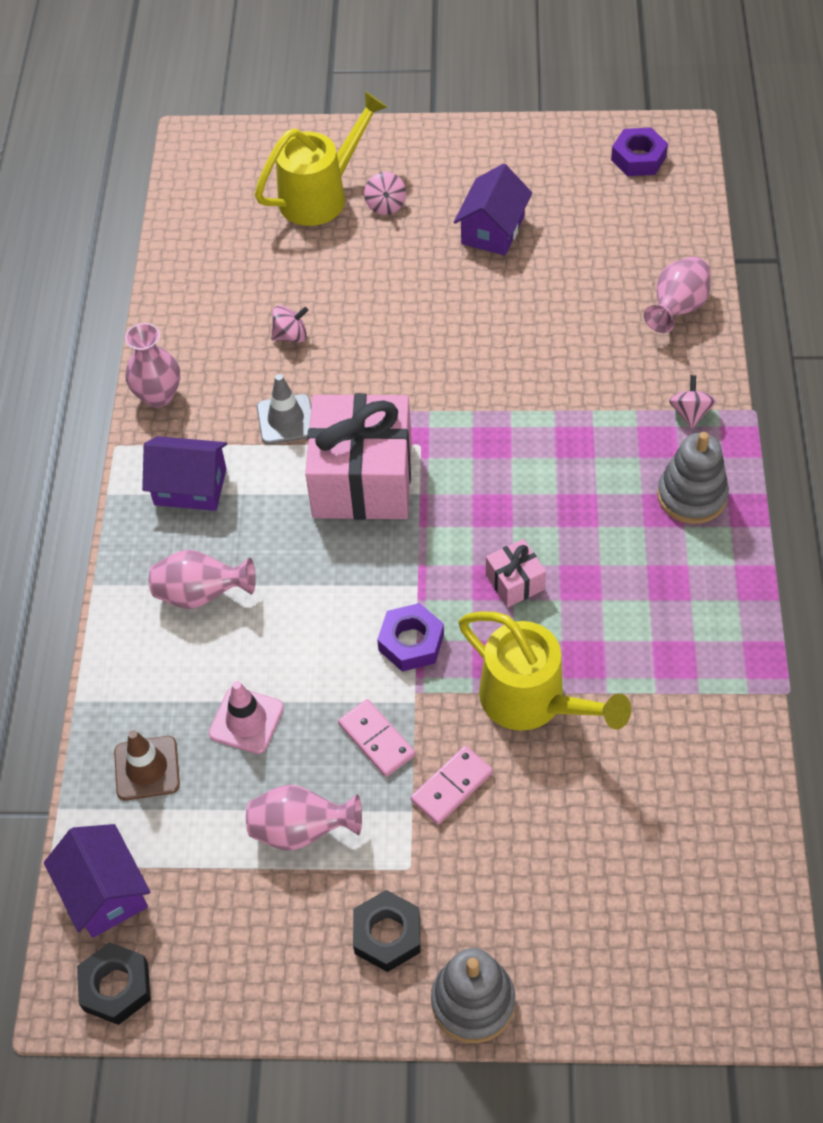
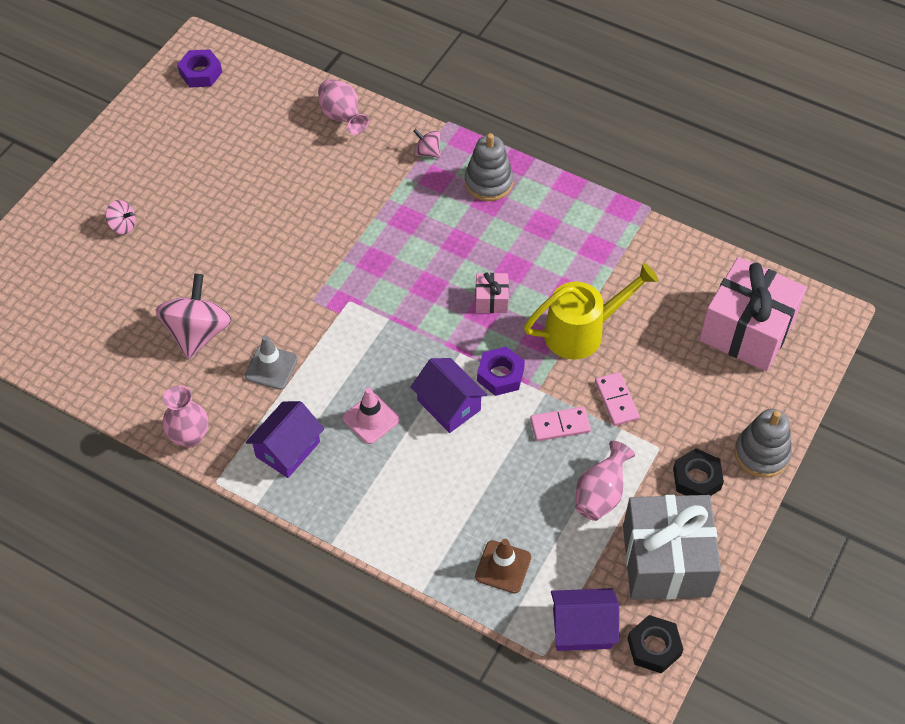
camera: 65 degrees left, 0 degrees up
(201, 594) = (384, 479): pink vase -> none
(245, 949) = (666, 561): none -> grey gift
(246, 720) = (502, 493): pink traffic cone -> pink traffic cone (371, 419)
(291, 336) = (198, 333): pink spinning top -> pink spinning top, size x2.06
(321, 195) = (80, 258): yellow watering can -> none
(362, 479) = (354, 345): pink gift -> pink gift (747, 330)
(492, 230) = (197, 177): purple house -> purple house (449, 405)

